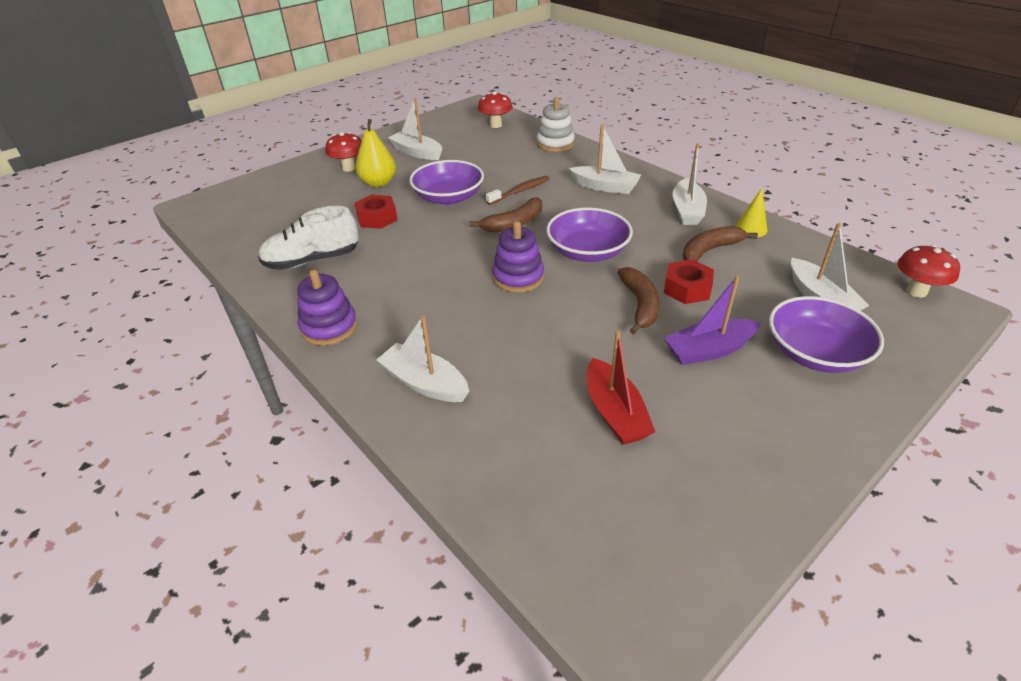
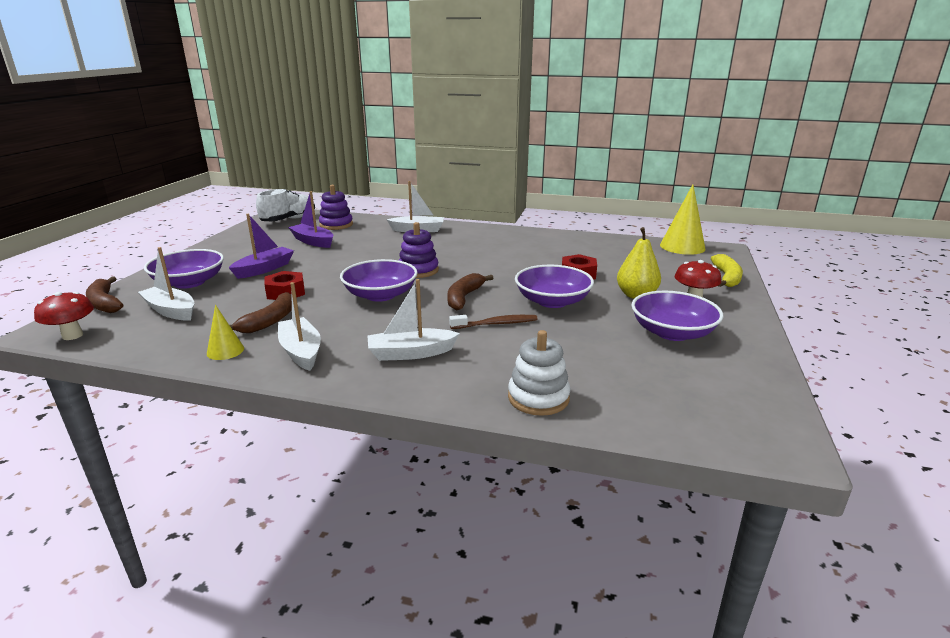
camera: 145 degrees right, 15 degrees down
(212, 220) = (682, 246): none -> yellow cone
(278, 176) = (726, 278): none -> yellow banana
(312, 260) = (567, 247): white shoe -> white shoe (289, 220)
(329, 327) = (497, 232): purple stacking toy -> purple stacking toy (336, 225)
(417, 153) = (672, 332): white boat -> purple bowl
(495, 125) = (670, 406): red mushroom -> none
(520, 191) = (496, 324): brown toothbrush -> brown toothbrush turned 120 degrees counterclockwise
(614, 412) = (313, 242): red boat -> purple boat
(640, 305) = (319, 277): brown banana -> brown banana (104, 303)

